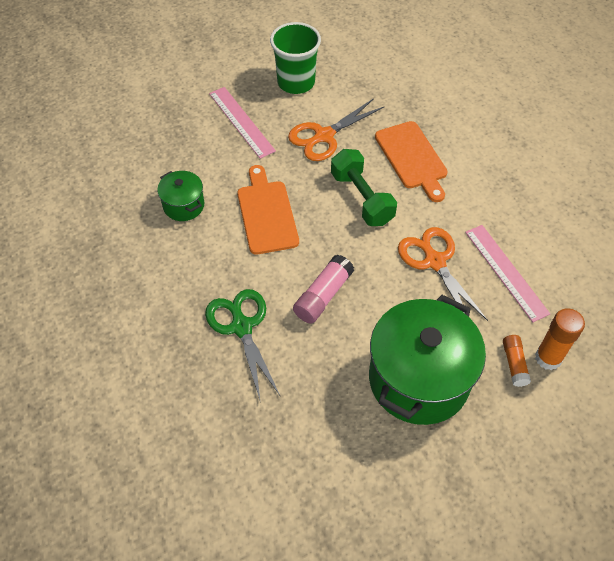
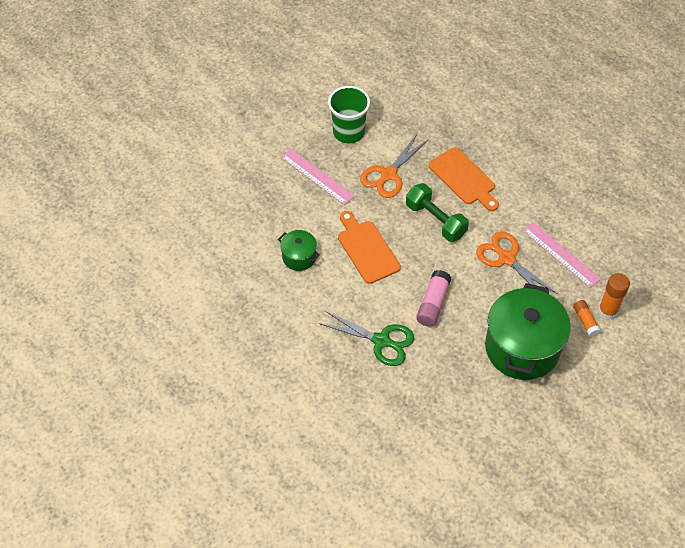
camera: 15 degrees left, 0 degrees up
(241, 327) = (381, 341): green scissors -> green scissors turned 150 degrees clockwise

